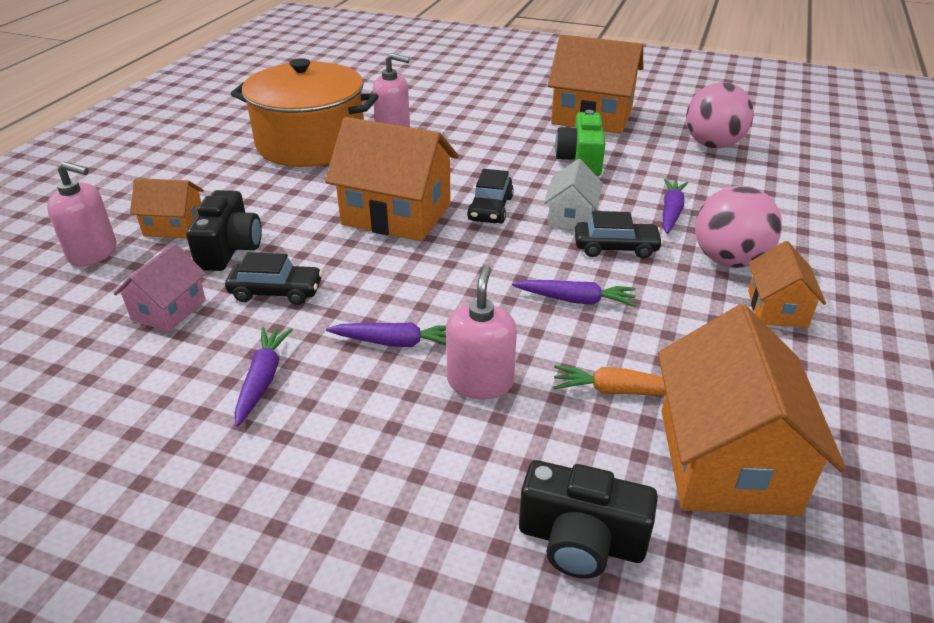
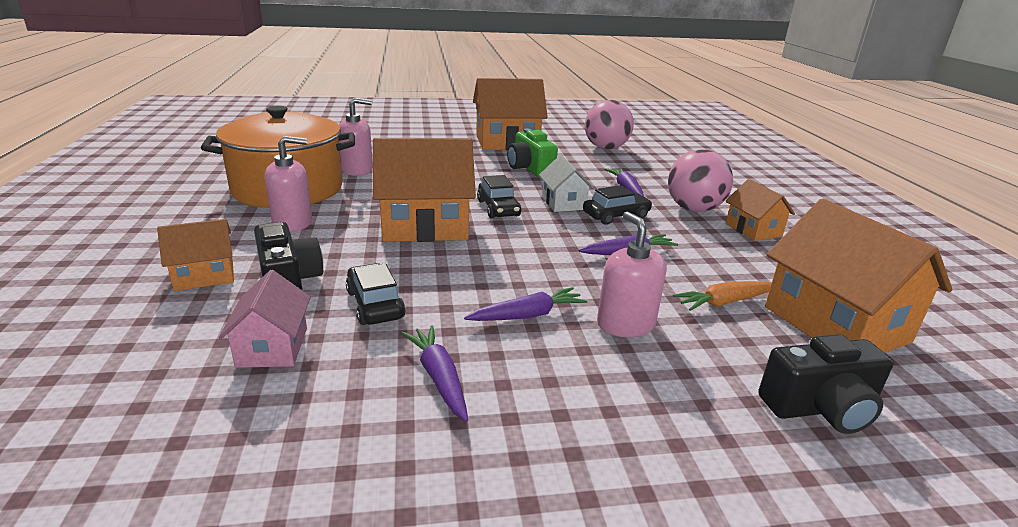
camera: 30 degrees left, 10 degrees down
(93, 253) = (122, 319): pink soap dispenser -> pink soap dispenser (293, 223)
(276, 292) = (375, 304): black car -> black car turned 90 degrees counterclockwise

